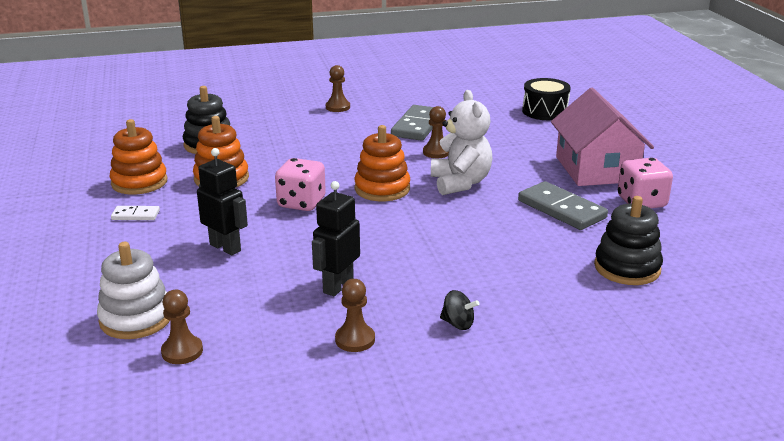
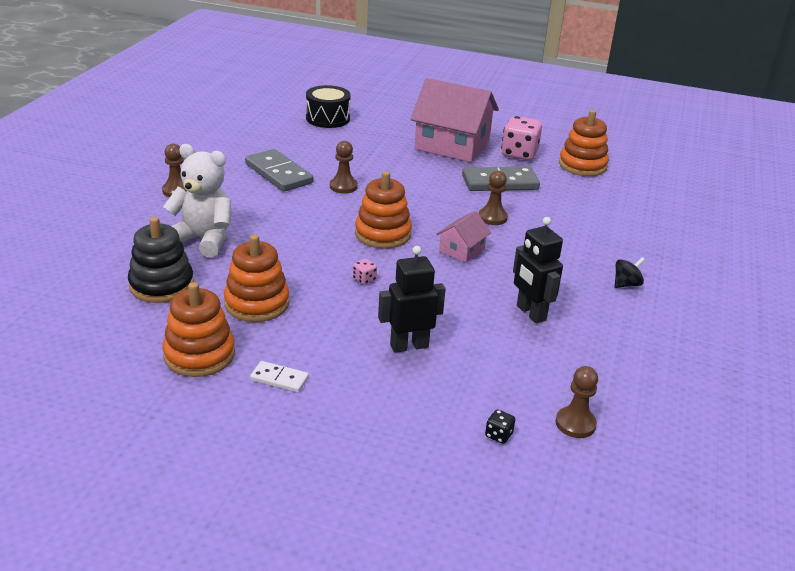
camera: 60 degrees left, 5 degrees up
(136, 215) = (279, 379): white domino -> white domino turned 75 degrees clockwise
(136, 318) = (498, 435): white stacking toy -> black dice
(301, 203) = (364, 279): pink dice -> pink dice, size x0.43
(355, 339) = (617, 333): brown pawn -> brown pawn (492, 217)
(404, 227) = (461, 250): none -> pink house
(460, 183) = (413, 200): white teddy bear -> white teddy bear (203, 240)
(627, 268) = (602, 197): black stacking toy -> none
(681, 239) = (582, 165): none -> orange stacking toy

